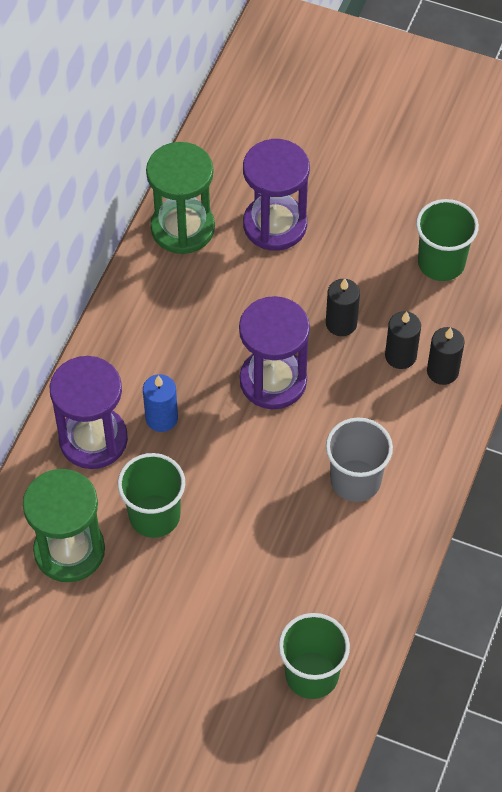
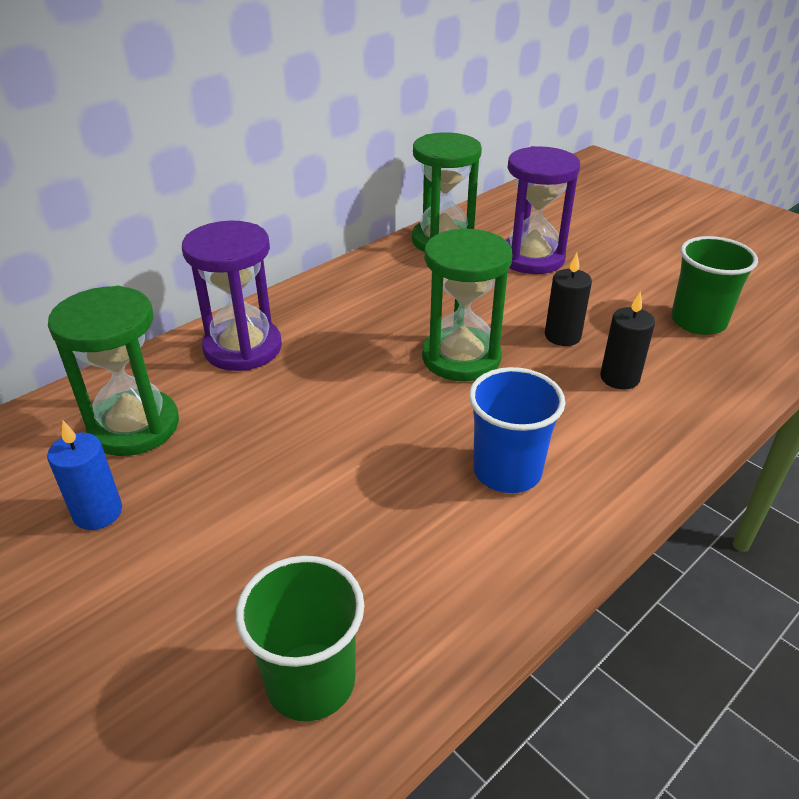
camera: 25 degrees right, 20 degrees down
(154, 516) = (249, 426): green cup -> none
(161, 418) = (323, 352): blue candle -> blue candle (98, 512)
(273, 381) = (461, 358): purple hourglass -> green hourglass
(355, 480) = (507, 471): grey cup -> blue cup
(442, 371) = (667, 404): black candle -> none

